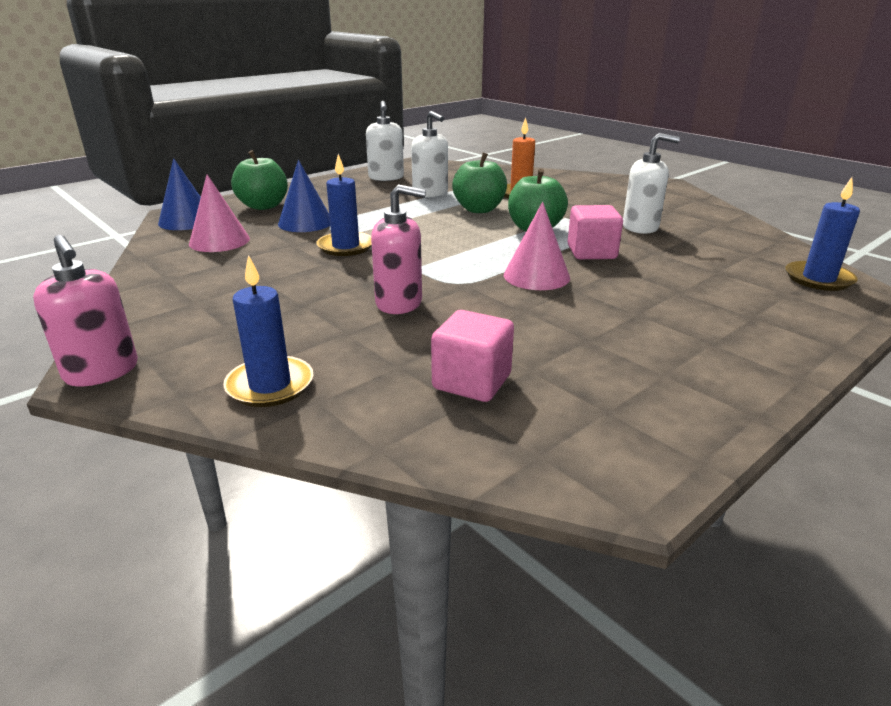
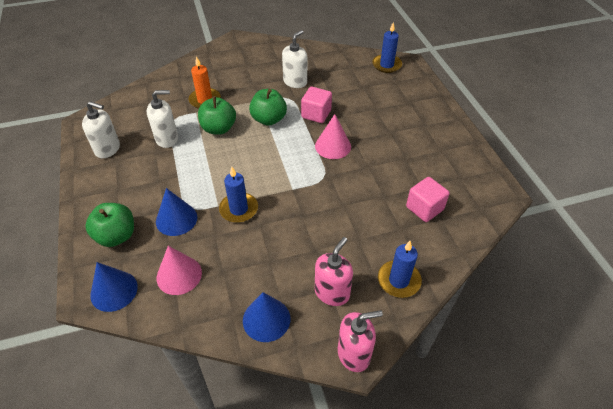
camera: 65 degrees left, 20 degrees up
(161, 298) = (266, 319): none -> blue cone
(399, 303) = (335, 208): pink soap dispenser -> pink soap dispenser (332, 292)

